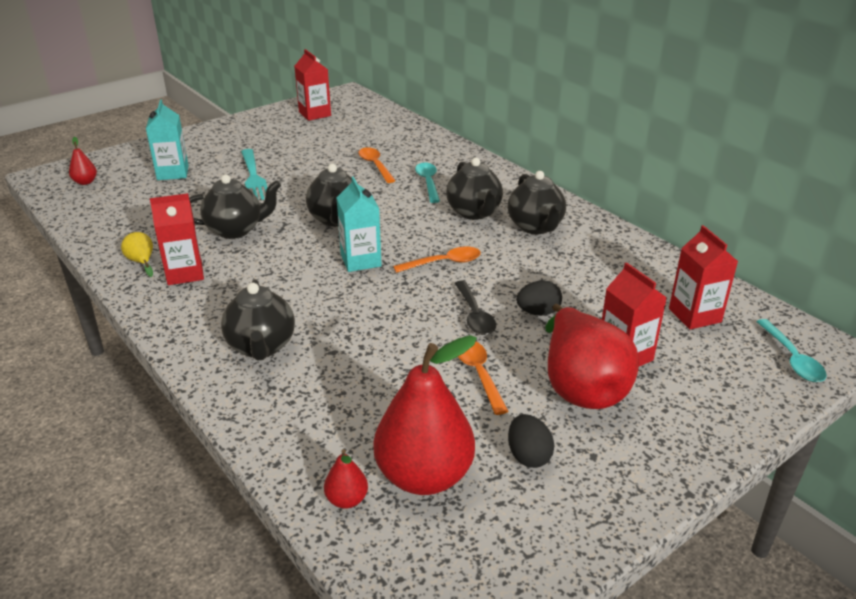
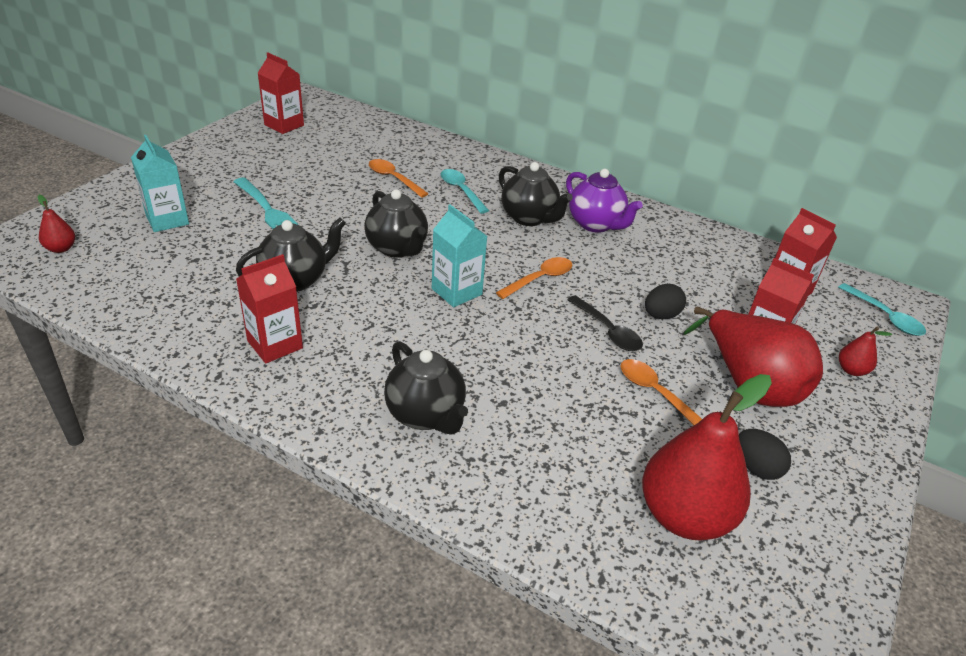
camera: 25 degrees left, 5 degrees up
(141, 262) = (212, 340): yellow pear -> none
(346, 499) = (634, 564): red pear -> red pear (851, 370)
(535, 227) = (596, 224): black teapot -> purple teapot

